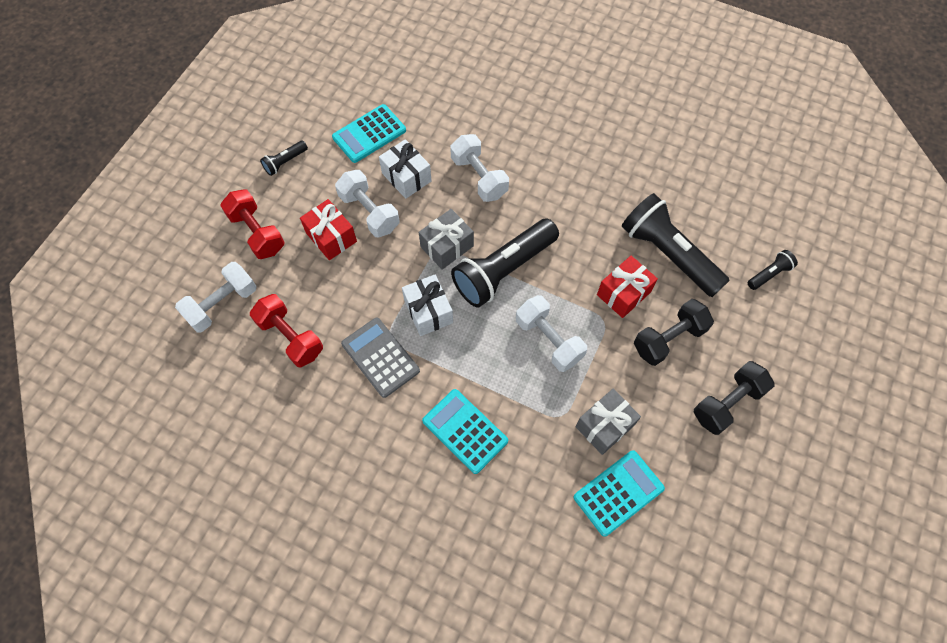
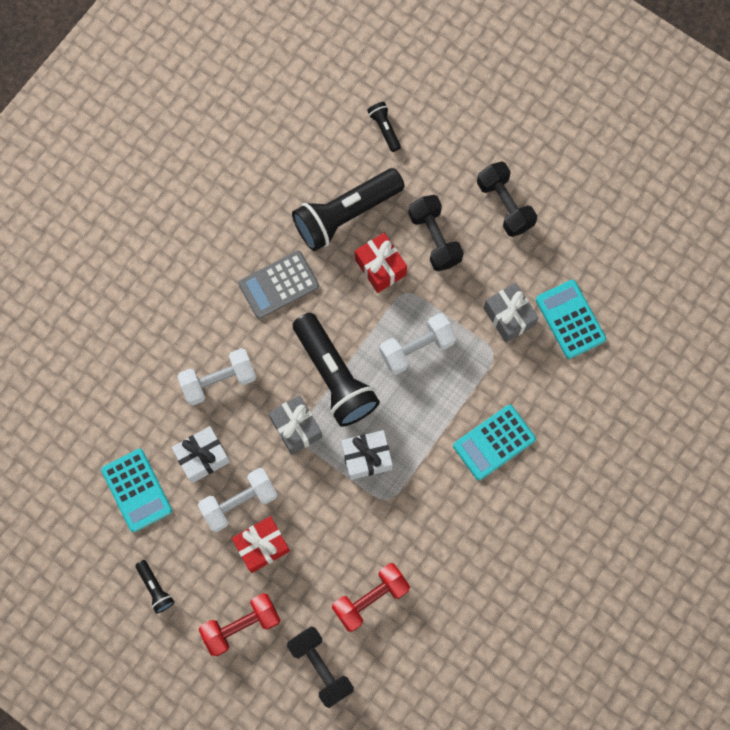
camera: 80 degrees left, 10 degrees up
(222, 304) = (321, 667): white dumbbell -> black dumbbell
(380, 357) = (407, 511): grey calculator -> grey calculator (278, 285)

